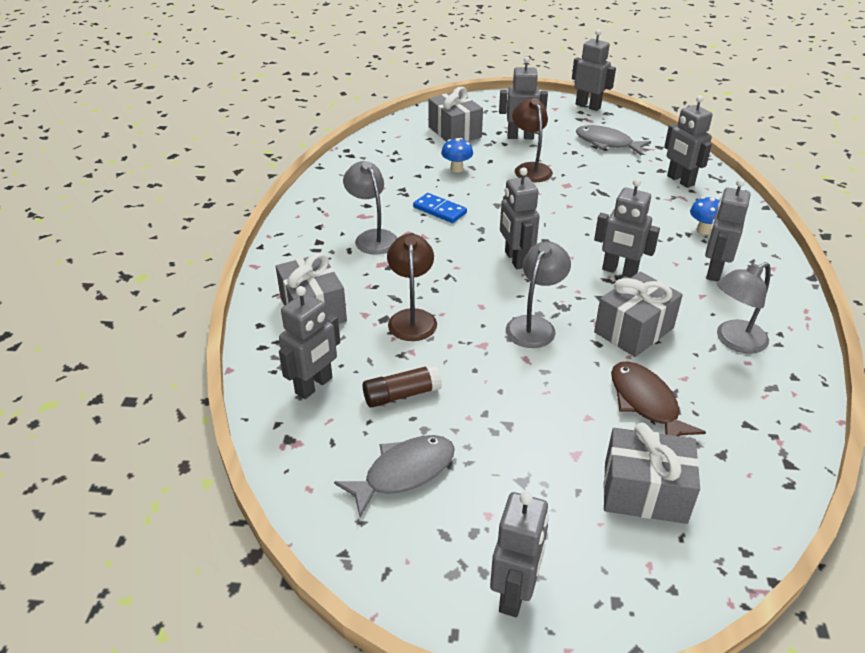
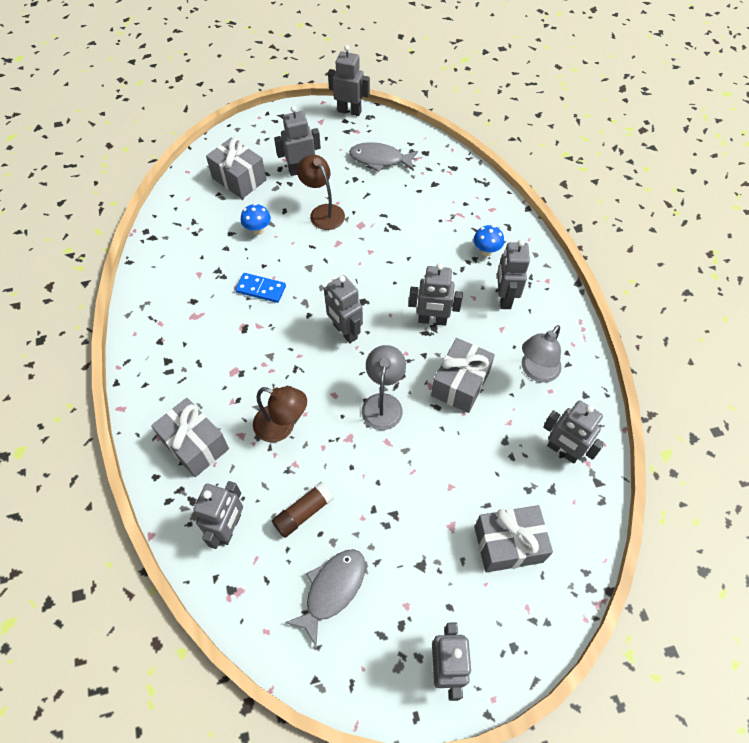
camera: 20 degrees left, 20 degrees up
(372, 237) = (213, 341): grey lamp -> none
(412, 318) = (282, 427): brown lamp -> brown lamp turned 135 degrees clockwise
(645, 403) = (488, 458): brown fish -> none
(680, 180) = (453, 193): grey robot -> grey robot (562, 451)

